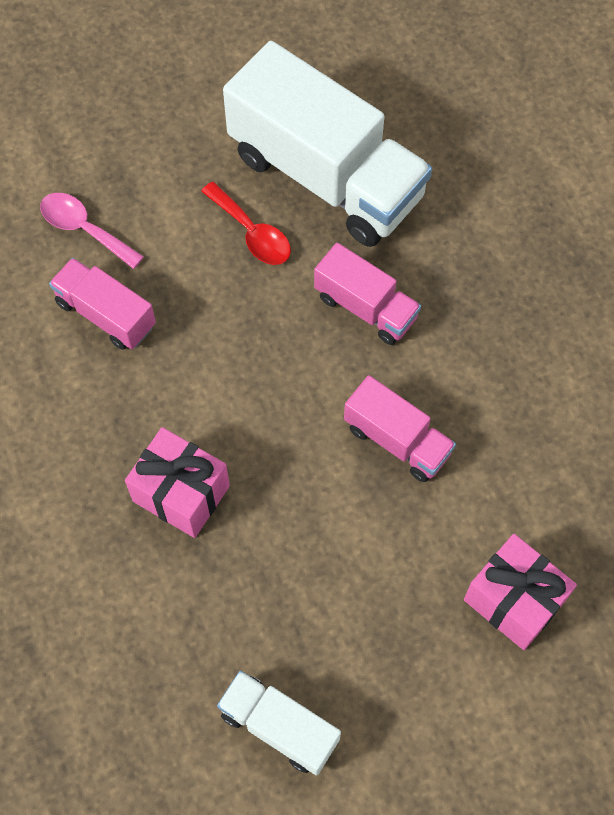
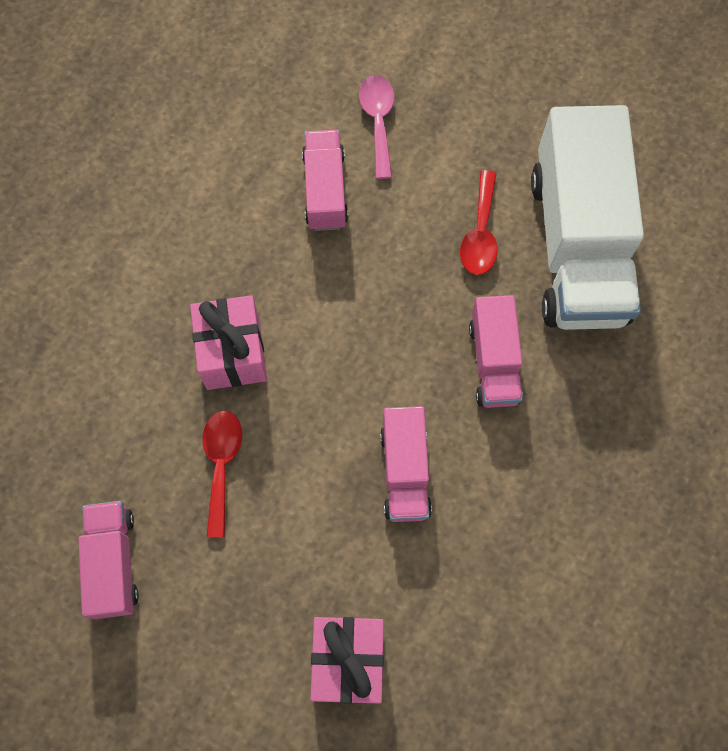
camera: 50 degrees right, 5 degrees up
(269, 575) = (221, 464): none -> red spoon
(279, 727) = (113, 563): white truck -> pink truck

